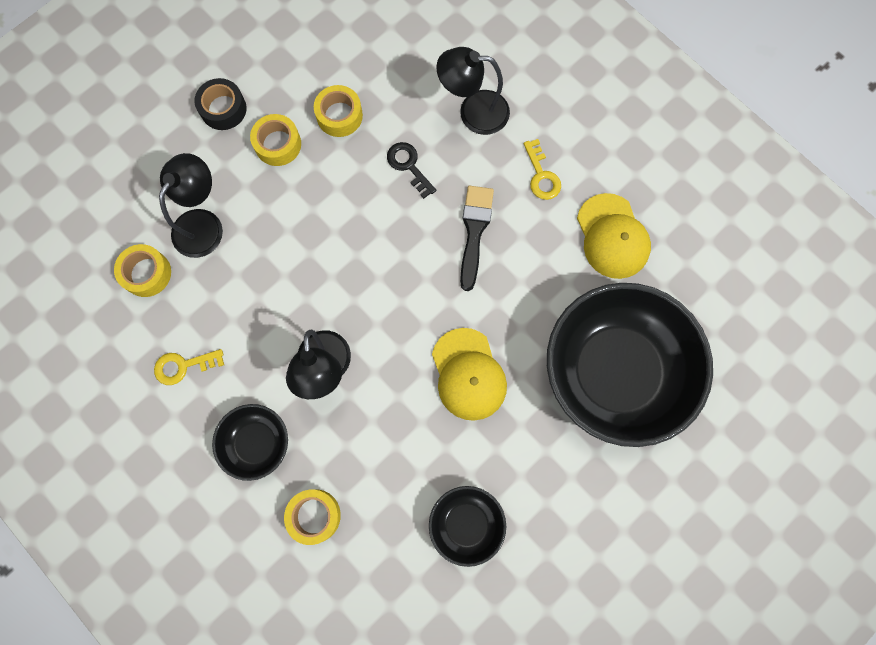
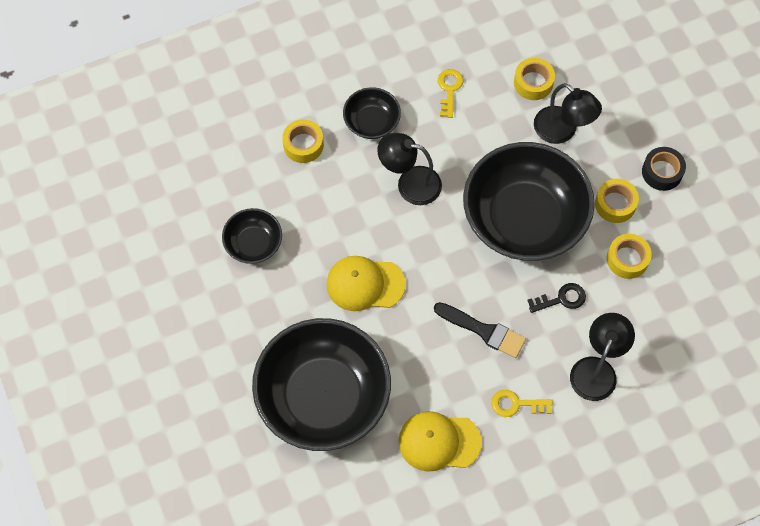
camera: 110 degrees right, 10 degrees down
(327, 231) = (524, 218): none -> black bowl

